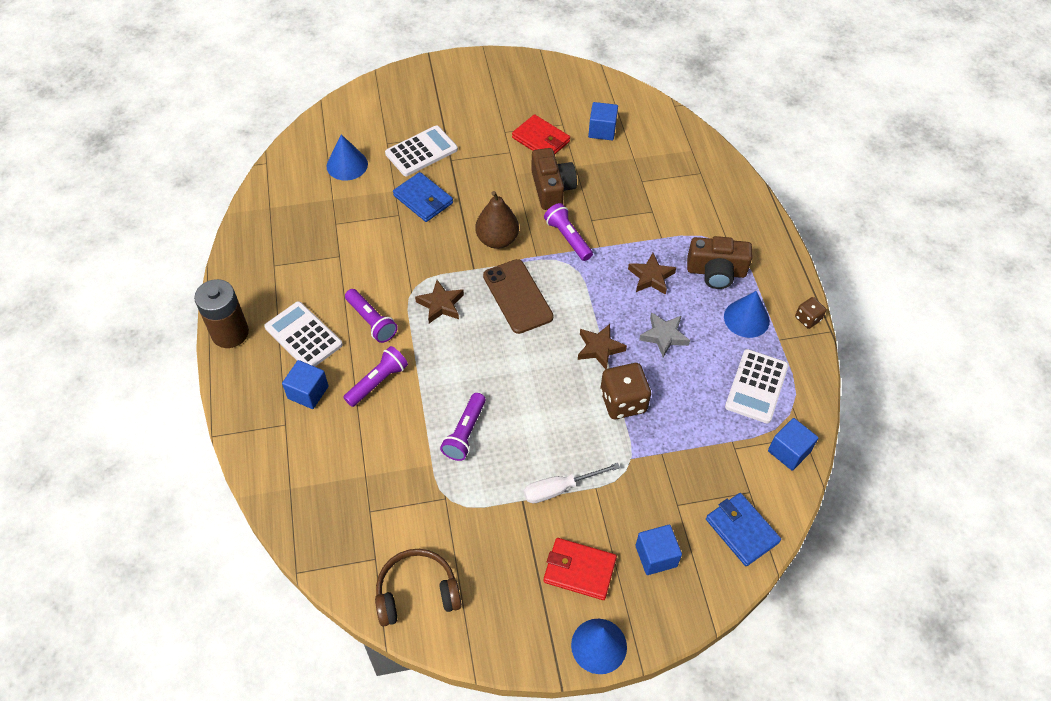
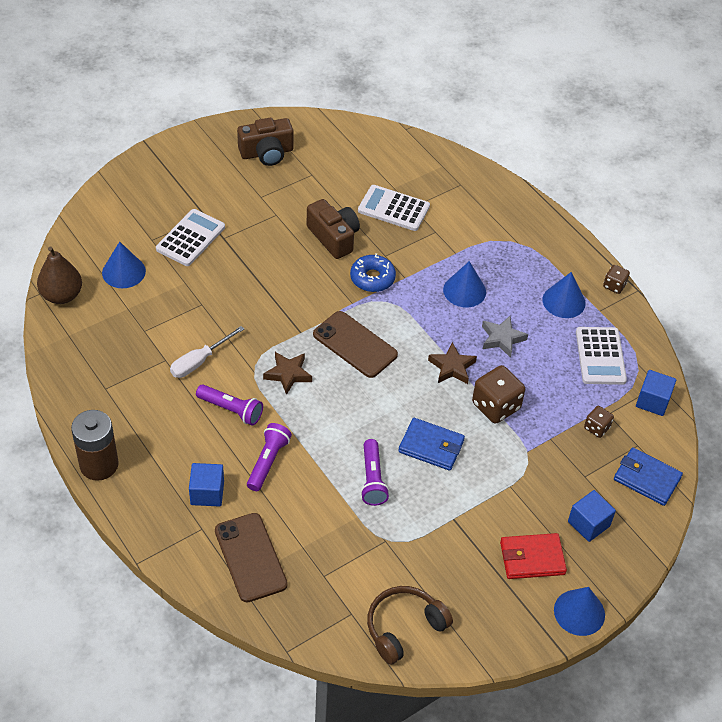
camera: 25 degrees left, 5 degrees down
(303, 336) = (173, 444): white calculator -> white calculator (393, 208)
(313, 468) = (250, 557): none -> brown phone
(423, 199) = (217, 283): blue wallet -> blue wallet (431, 446)
(497, 240) = (308, 299): brown pear -> brown pear (62, 295)
(540, 140) = (299, 195): red wallet -> none
(559, 488) = (480, 497): white screwdriver -> white screwdriver (199, 361)
(568, 238) = (372, 278): purple flashlight -> blue donut
(602, 130) = (351, 170): blue cube -> none
(651, 277) = (464, 291): brown star -> blue cone
(715, 459) = (596, 428): none -> brown dice
(716, 272) = (518, 269): brown camera -> brown camera (267, 153)

